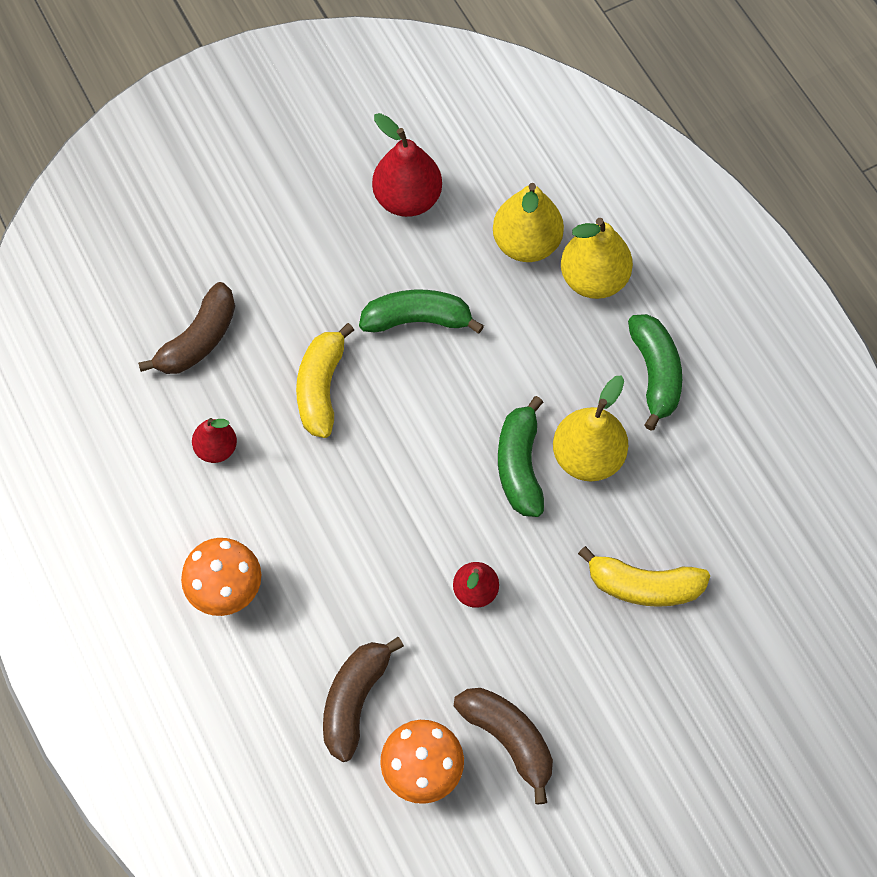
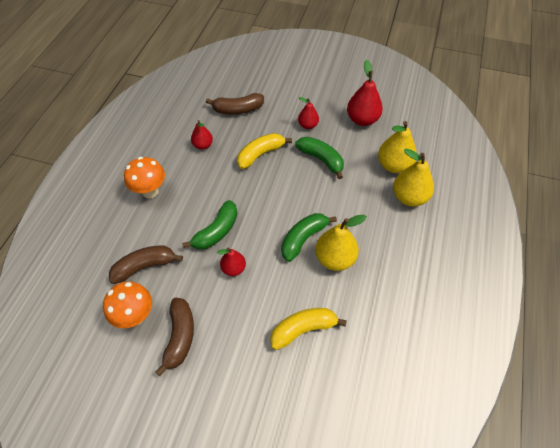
camera: 45 degrees right, 10 degrees down
(338, 276) = (308, 125): none -> red pear
(643, 585) = (303, 329): yellow banana -> yellow banana turned 105 degrees clockwise
(655, 374) = (399, 252): green banana -> green banana (216, 231)

